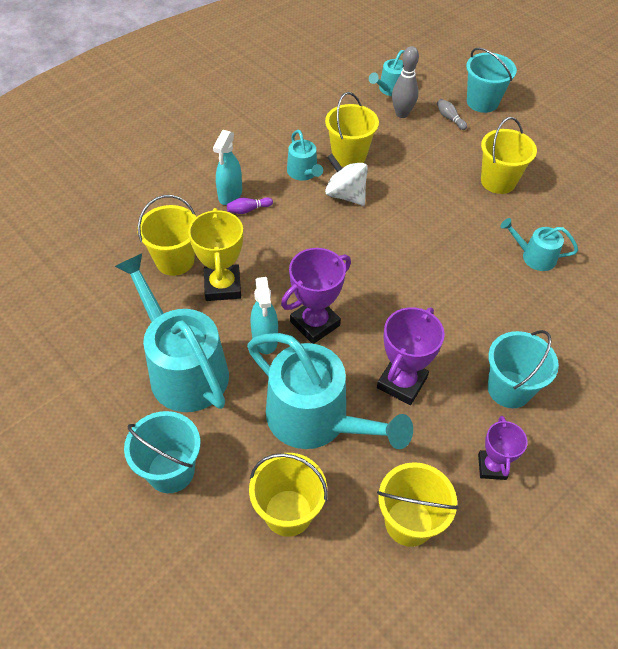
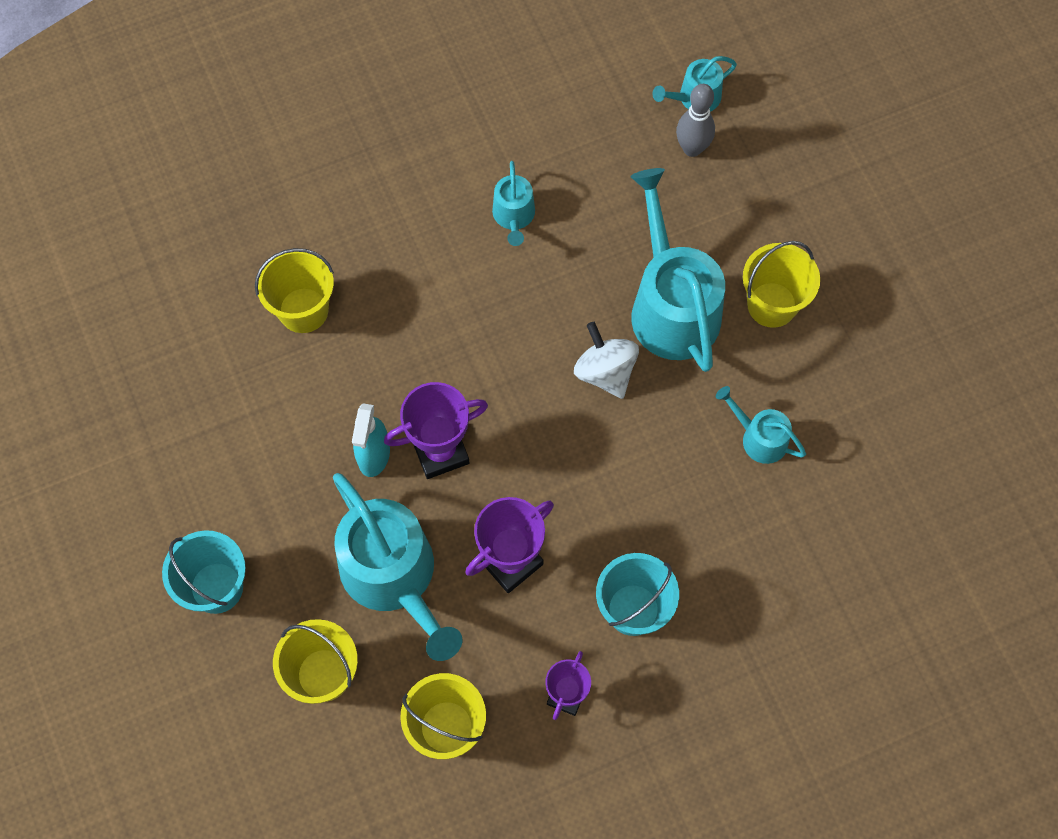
camera: 20 degrees right, 15 degrees up
(183, 369) = (268, 466): turquoise watering can -> turquoise watering can (671, 306)
(222, 286) = (349, 365): yellow trophy -> none
(230, 195) = (404, 226): turquoise spray bottle -> none
(248, 210) = (420, 257): purple bowling pin -> none
(345, 195) = (555, 269): white spinning top -> white spinning top (605, 372)
(349, 156) = (586, 204): yellow bucket -> none
(450, 118) = (757, 176): grey bowling pin -> none
(482, 102) = (819, 158): turquoise bucket -> none

